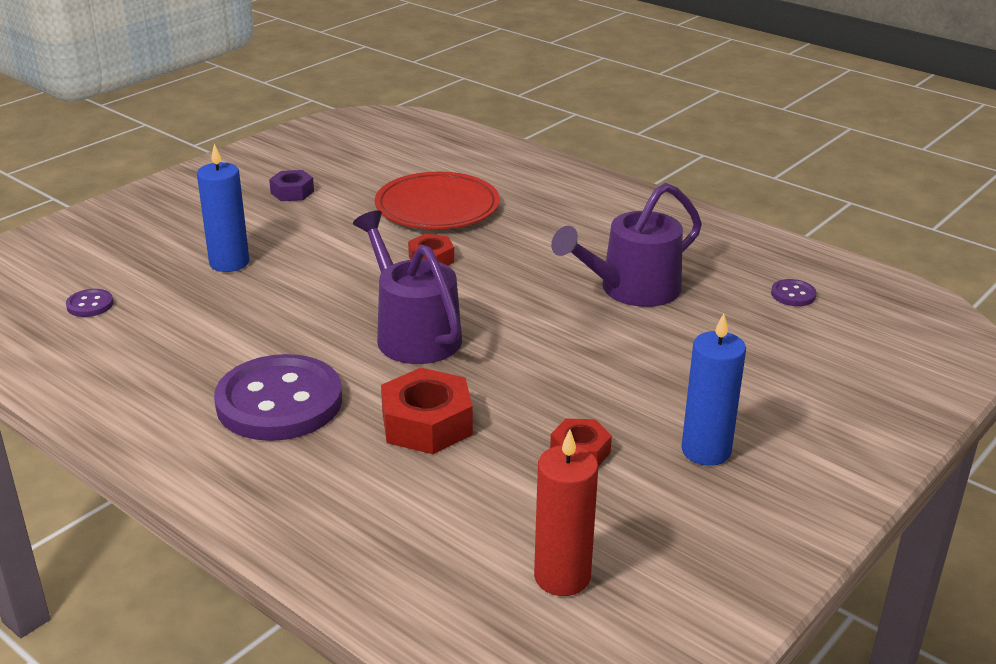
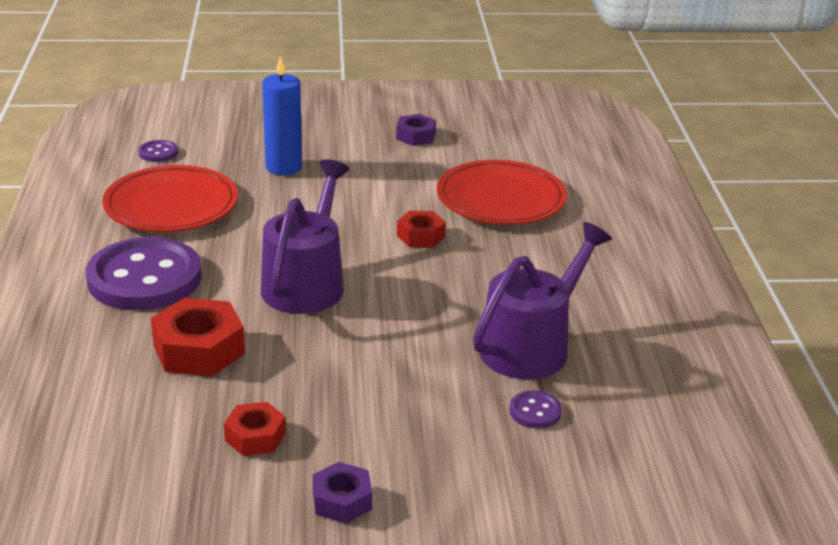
camera: 45 degrees right, 0 degrees up
(188, 338) = (171, 205): none -> red plate
(562, 576) = (85, 507): red candle -> none
(632, 289) = (531, 346): purple watering can -> purple watering can turned 120 degrees clockwise
(706, 451) = (342, 500): blue candle -> purple nut
(793, 294) = (670, 435): purple button -> purple button (535, 411)

